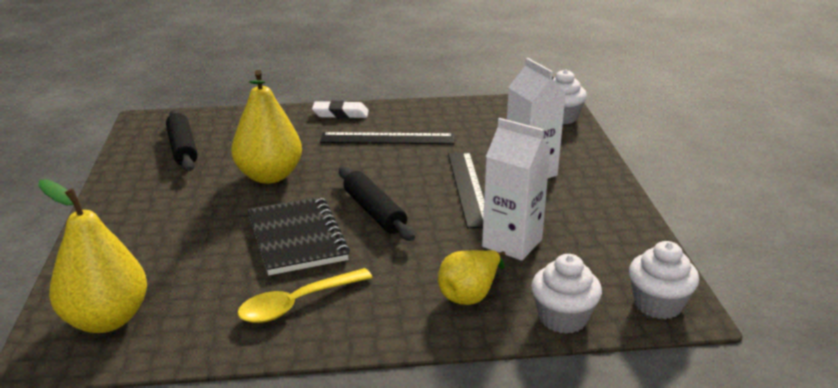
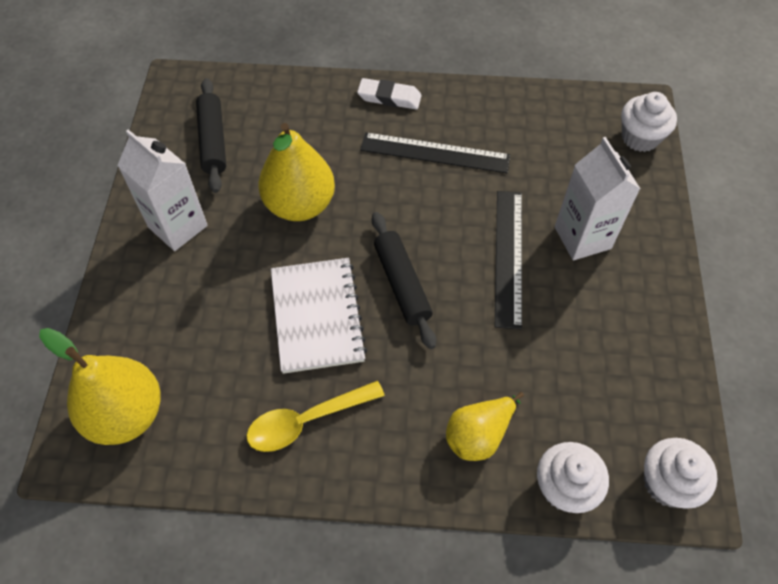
camera: 10 degrees right, 30 degrees up
(297, 238) = (317, 316): black notebook -> white notebook
(512, 243) = (537, 360): white carton -> white carton (178, 226)

